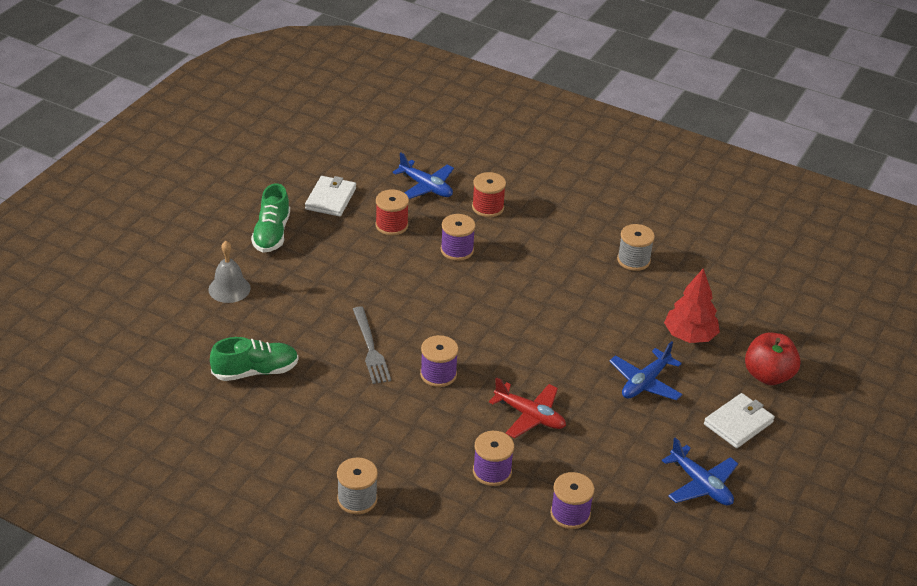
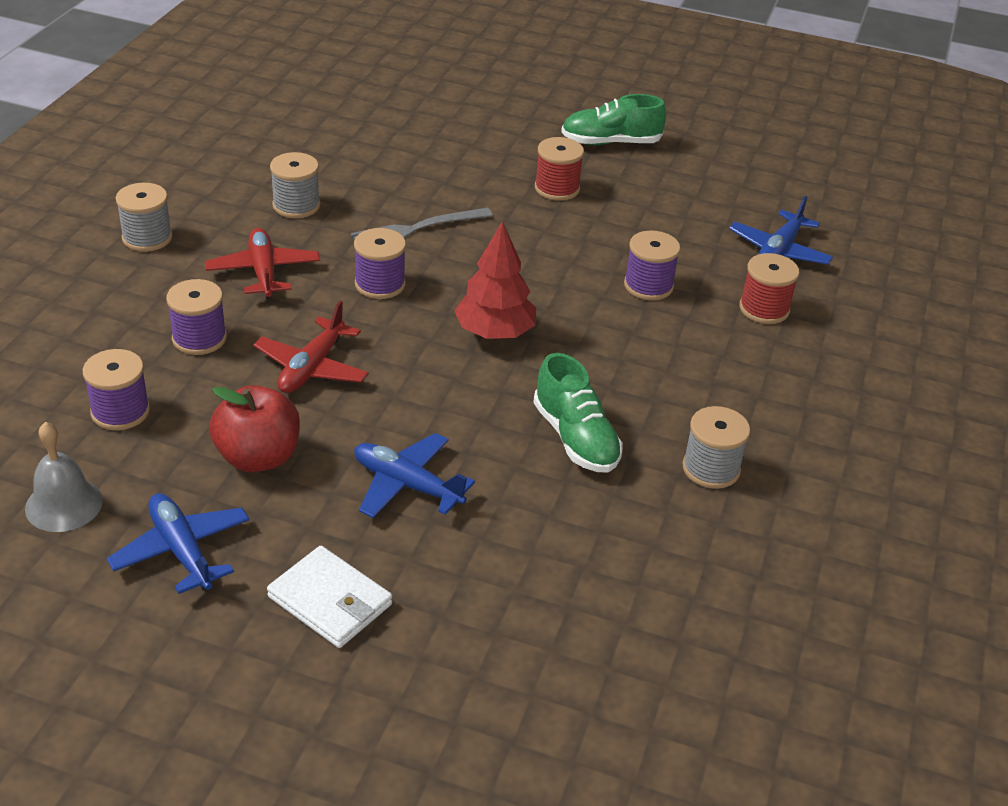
camera: 80 degrees right, 0 degrees up
(229, 289) = (495, 124): grey bell -> grey bell (64, 504)
(255, 371) = (354, 154): green shoe -> green shoe (575, 438)
(326, 410) = (296, 205): none -> grey spool
(330, 199) = (705, 177): white wallet -> none
(391, 225) = (675, 228): red spool -> red spool (557, 188)
(414, 434) = (263, 272): none -> red plane
(689, 336) = (537, 539): red tree -> red tree (494, 332)
(701, 485) = (182, 551): blue plane -> blue plane turned 105 degrees clockwise
(768, 375) = (461, 646): red apple -> red apple (258, 457)

